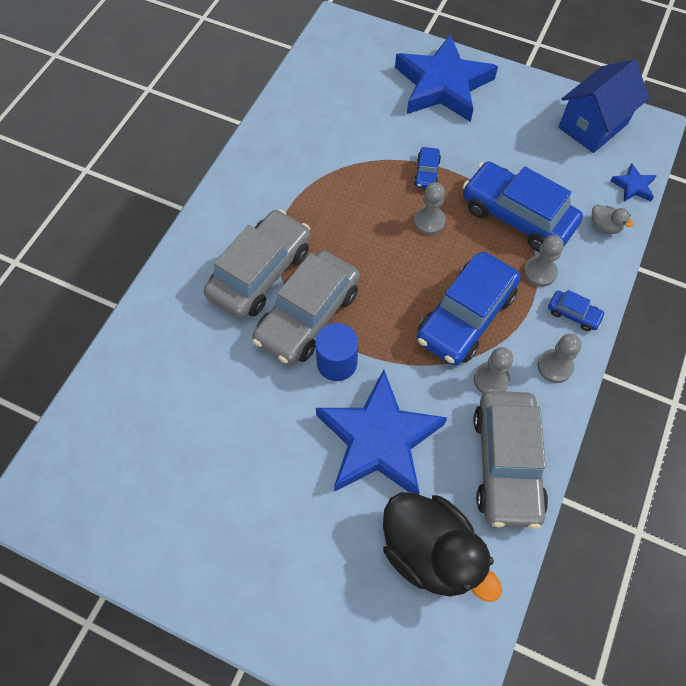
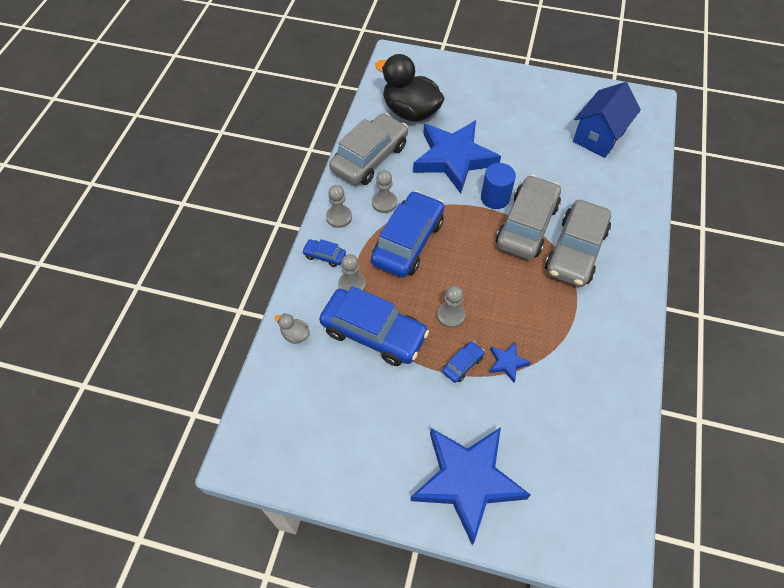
camera: 170 degrees right, 5 degrees down
(427, 173) = (462, 364): blue car -> blue car turned 45 degrees clockwise
(506, 463) = (369, 158): grey car -> grey car turned 45 degrees clockwise
(593, 126) = (300, 450): blue house -> blue house (598, 136)
(633, 186) = (264, 381): blue star -> blue star (507, 362)

